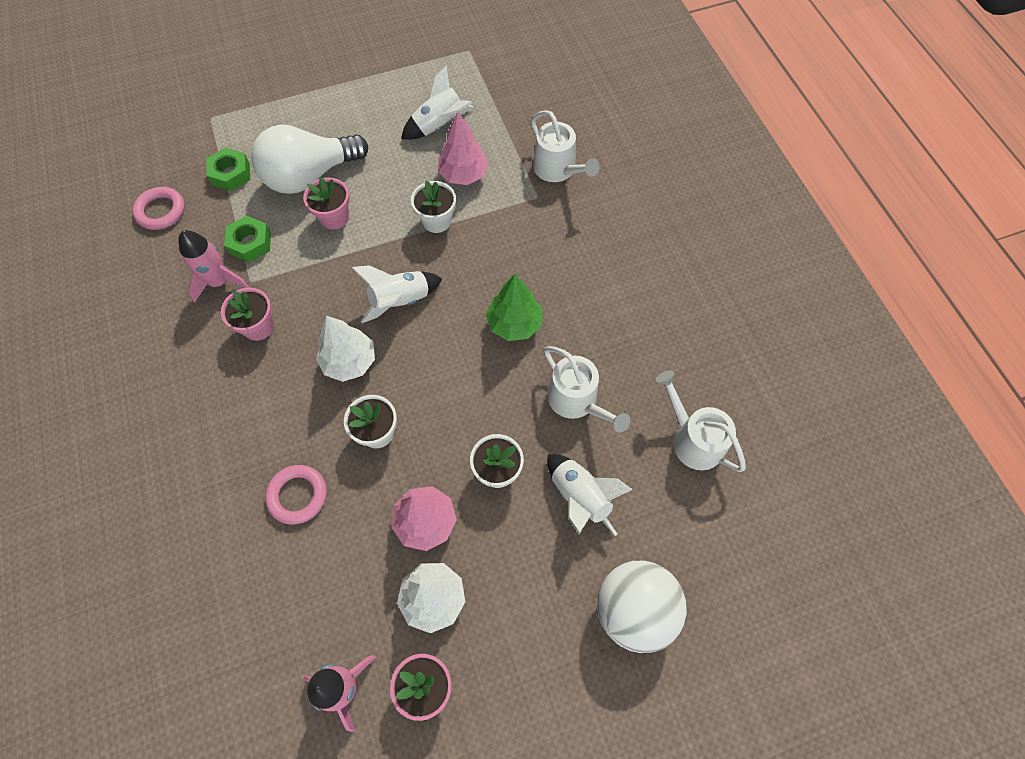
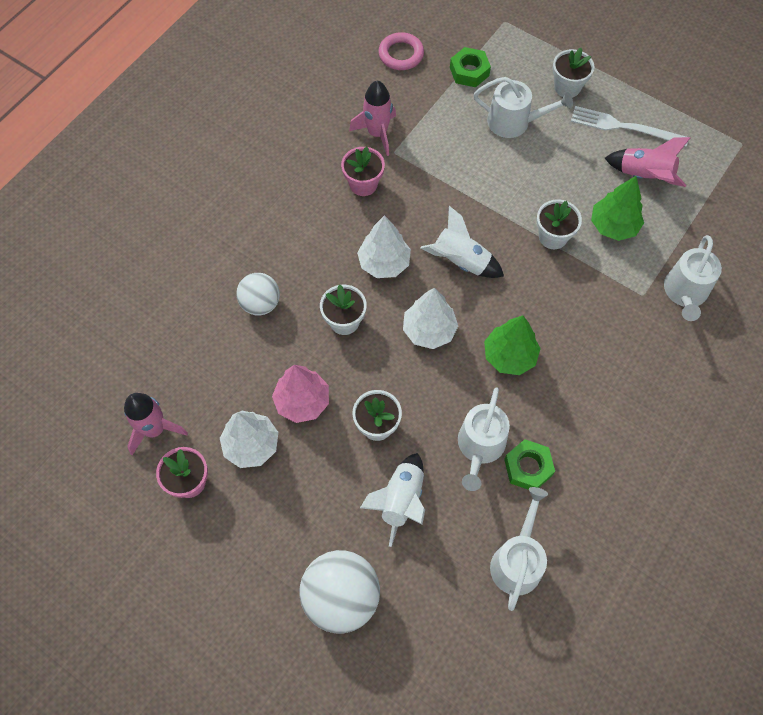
camera: 55 degrees right, 0 degrees up
(250, 243) = (424, 128): green nut -> green nut (528, 467)
(297, 495) = (260, 303): pink ring -> white ball
(309, 176) = (514, 122): white light bulb -> white watering can
(315, 119) = (567, 87): none -> white flower pot
(334, 217) = (493, 165): pink flower pot -> none
(386, 108) = (624, 127): none -> white fork
(439, 126) = (644, 176): white rocket -> pink rocket
(443, 369) = (429, 330): none -> white tree
(463, 175) = (613, 226): pink tree -> green tree

